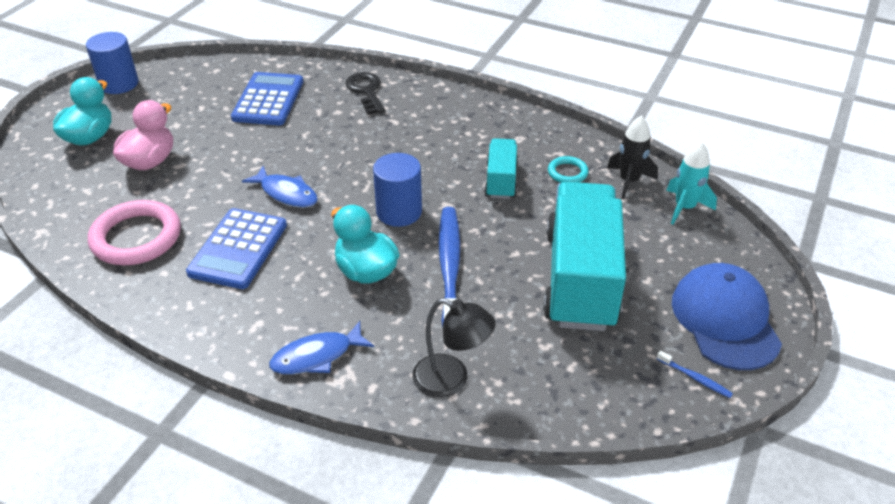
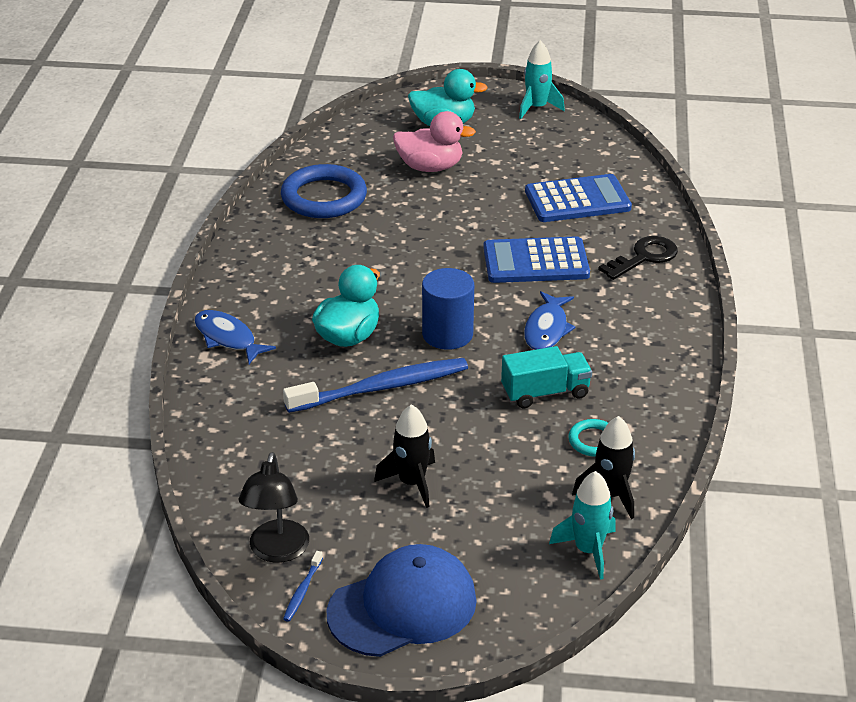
camera: 70 degrees right, 5 degrees down
(119, 84) = (537, 108): blue cylinder -> turquoise rocket
(136, 237) = (324, 197): pink ring -> blue ring
(238, 249) = (339, 255): blue calculator -> blue calculator (535, 262)
(286, 193) = (433, 257): blue fish -> blue fish (547, 329)
(451, 380) = (232, 423): black lamp -> black lamp (277, 551)
(580, 279) = (412, 483): turquoise truck -> black rocket

